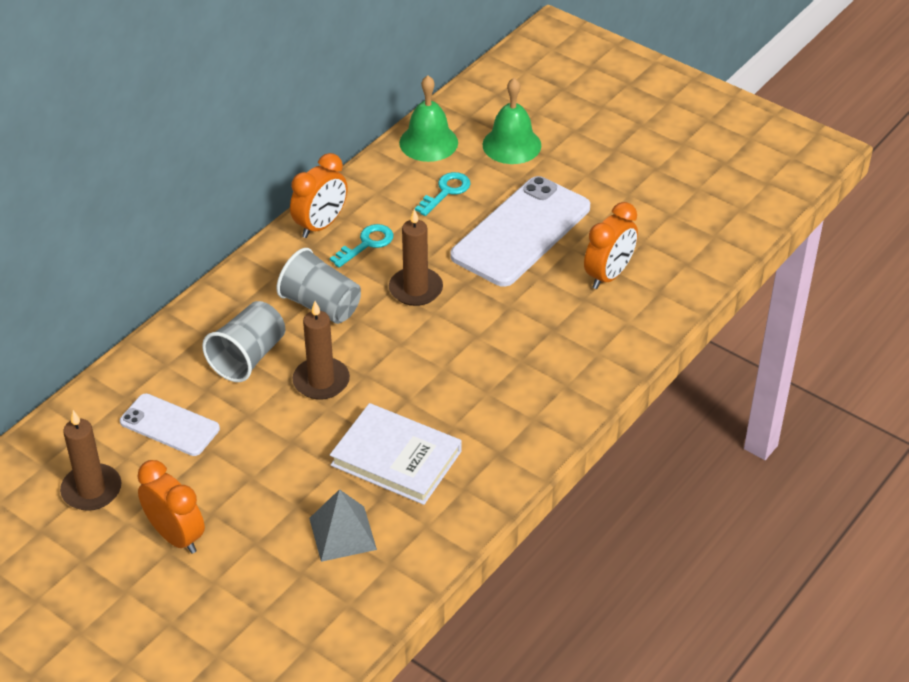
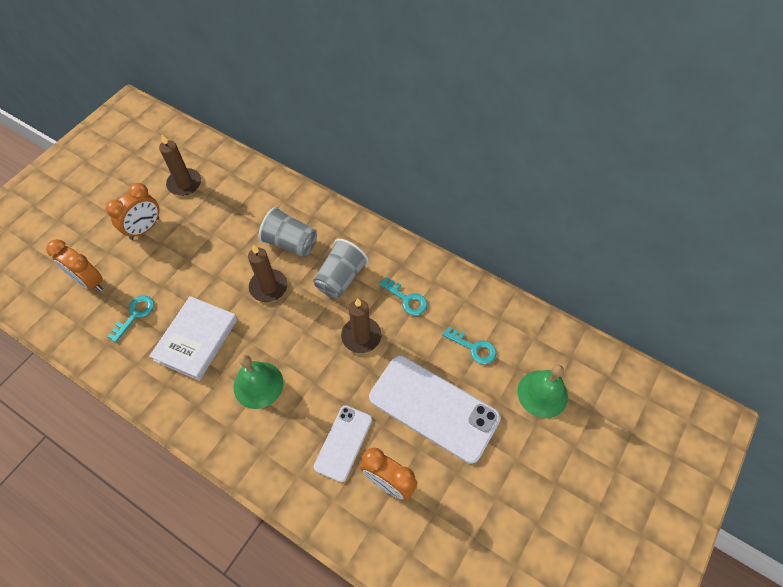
camera: 85 degrees right, 15 degrees up
(169, 425) = (233, 211): white phone -> white phone (343, 443)
(320, 225) = (423, 268): orange clock -> orange clock (89, 282)
(342, 533) = (135, 315): grey pyramid -> turquoise key
(428, 142) = (531, 330): green bell -> green bell (258, 385)

